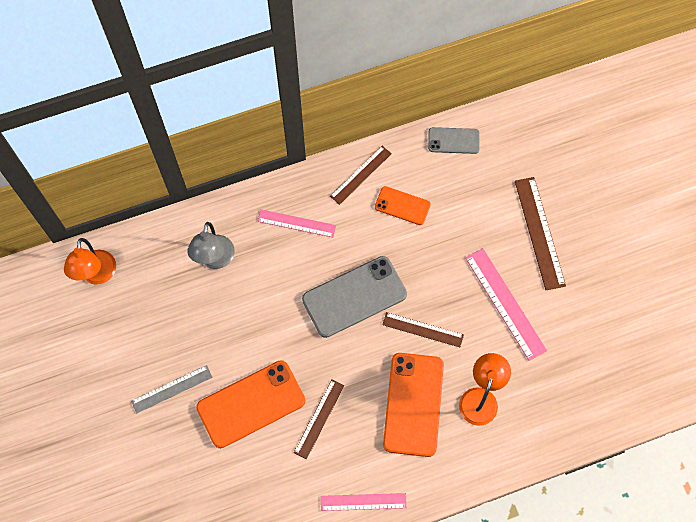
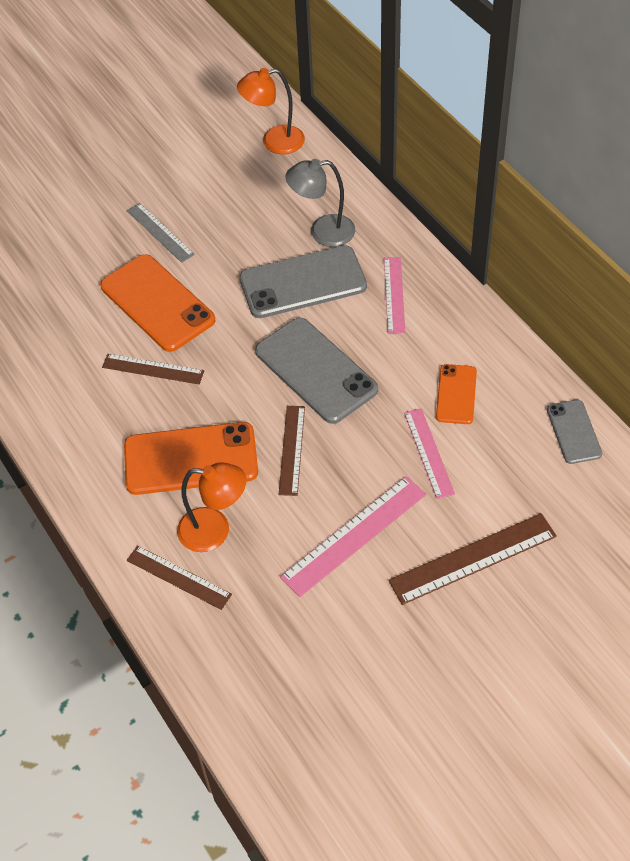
camera: 80 degrees right, 15 degrees down
(264, 287) = (303, 282): none -> grey phone
(360, 175) = (483, 342): brown ruler -> brown ruler (179, 577)
(363, 502) = (59, 433): pink ruler -> pink ruler (428, 453)

